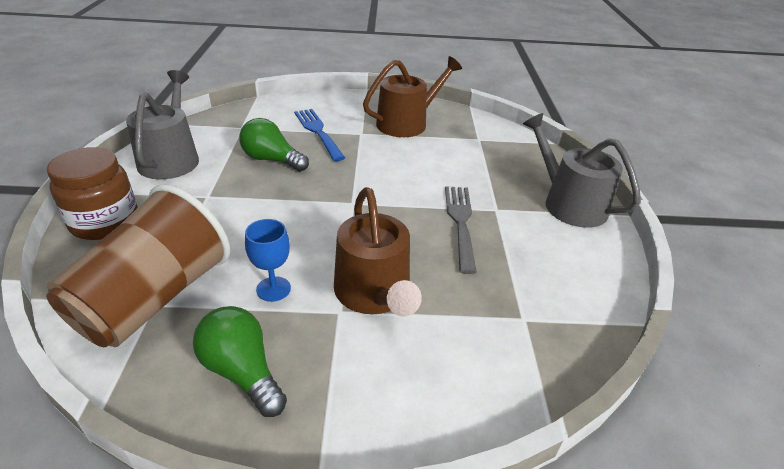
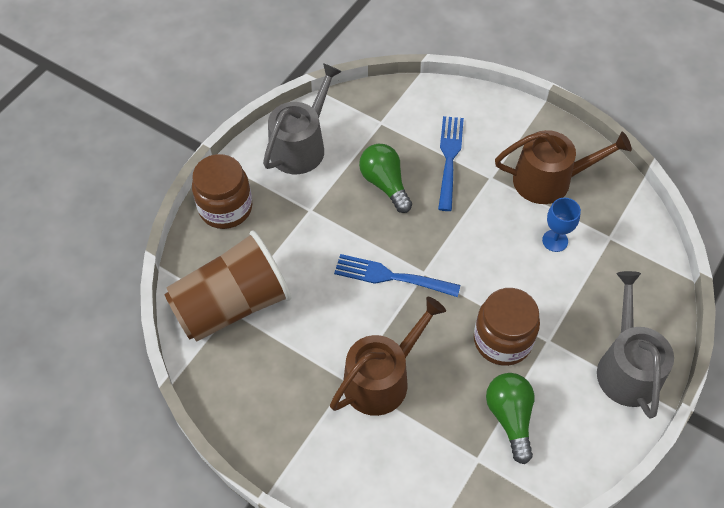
camera: 35 degrees right, 20 degrees up
(242, 371) = (261, 396): green light bulb -> green light bulb (510, 417)
(273, 289) = (313, 336): blue goblet -> blue goblet (555, 241)
(323, 215) = (390, 276): none -> blue fork
(374, 293) = (382, 378): brown watering can -> brown watering can turned 150 degrees counterclockwise
(460, 222) = (502, 340): grey fork -> brown jar

